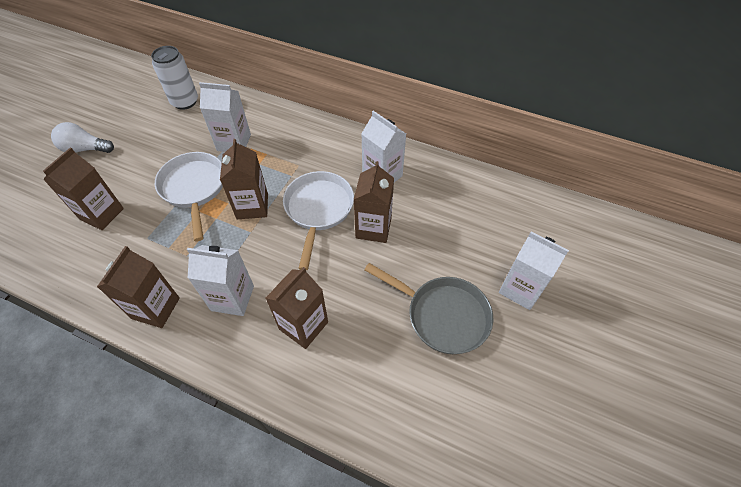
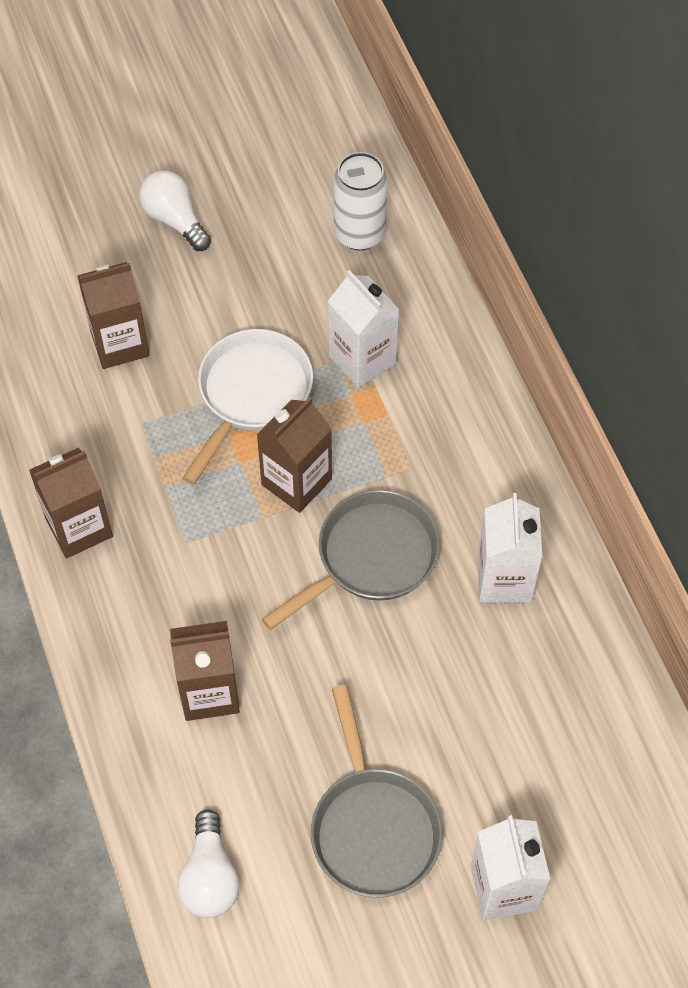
camera: 45 degrees right, 5 degrees up
(232, 298) = (166, 588): white carton -> none
(318, 210) = (371, 558): white pan -> grey pan
(373, 228) = (412, 644): brown carton -> none
(396, 412) = (210, 877): none -> white light bulb

